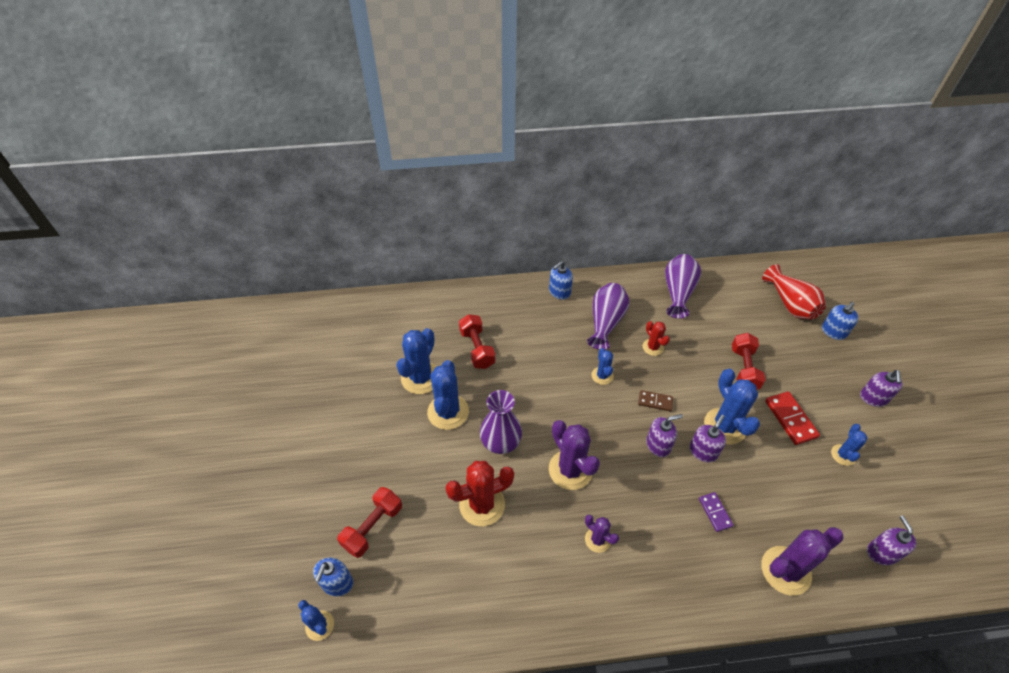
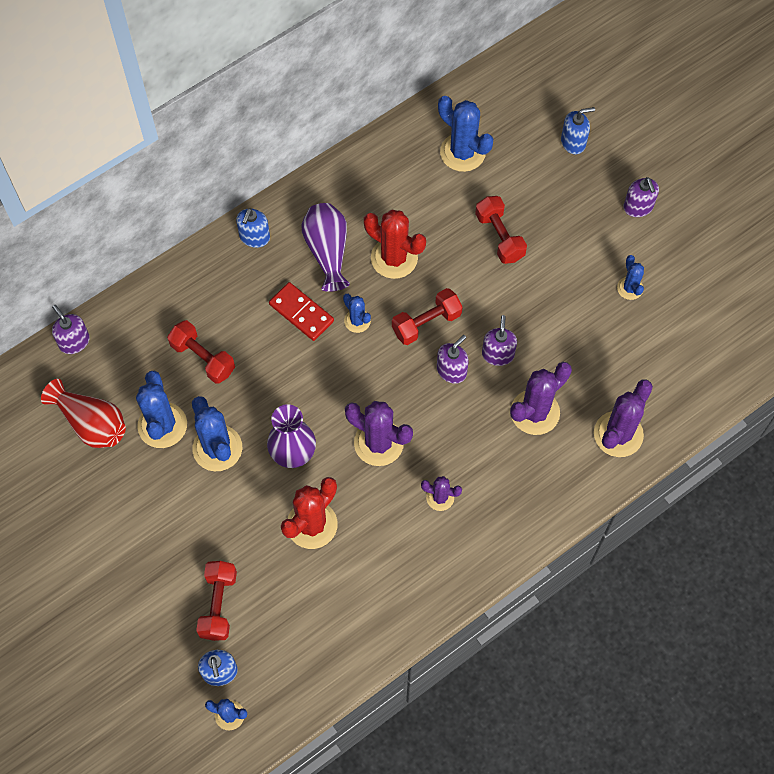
camera: 30 degrees left, 15 degrees up
(653, 347) = (394, 258): red cactus -> red cactus, size x1.81
(655, 402) = (426, 323): brown domino -> red dumbbell
(678, 292) = (389, 171): purple vase -> none
(715, 512) = (535, 412): purple domino -> purple cactus
(725, 426) = (507, 315): blue cactus -> blue cactus (462, 152)
(790, 304) = (516, 127): red vase -> red vase (91, 423)
(790, 419) = (567, 273): red domino -> red domino (301, 313)
(833, 332) = (573, 142): blue soap dispenser -> blue soap dispenser turned 120 degrees counterclockwise
(881, 552) = (694, 372): purple soap dispenser -> purple soap dispenser (74, 341)

